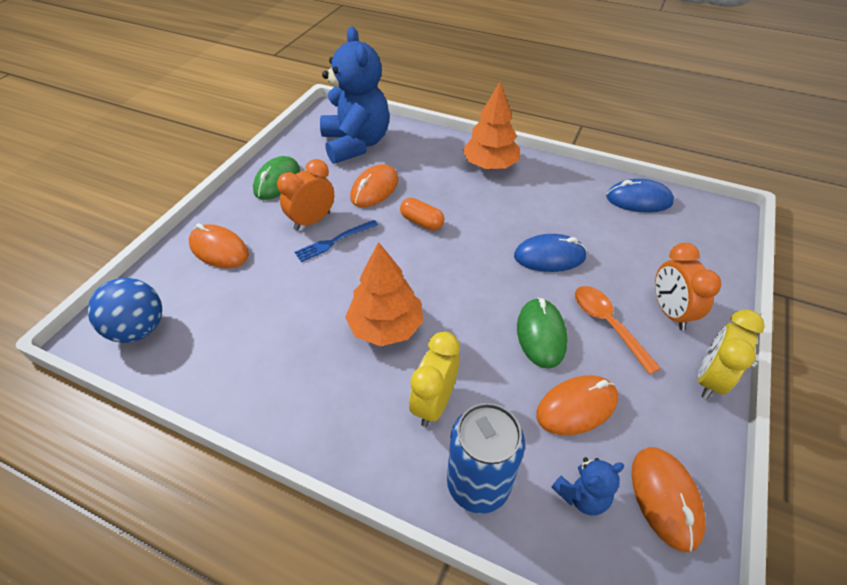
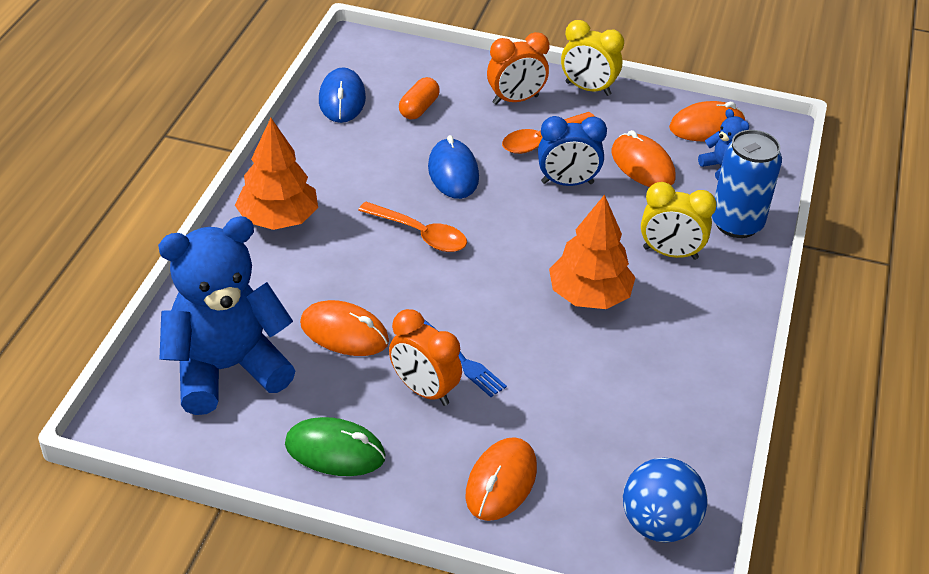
camera: 100 degrees left, 5 degrees down
(422, 222) = (409, 279): orange capsule -> orange capsule (419, 108)
(471, 231) = (420, 234): none -> orange spoon
(541, 335) = (567, 183): green mouse -> blue clock

